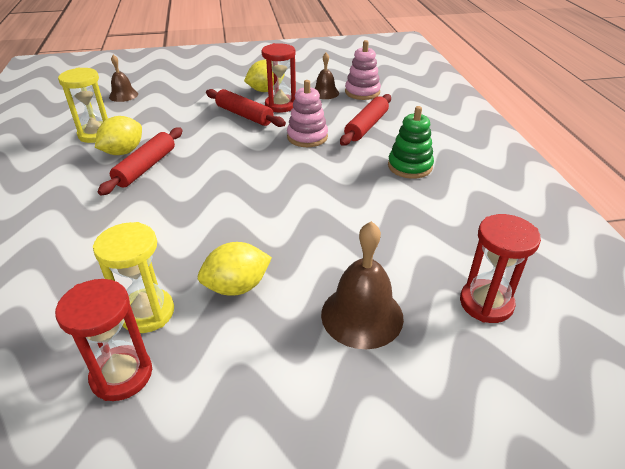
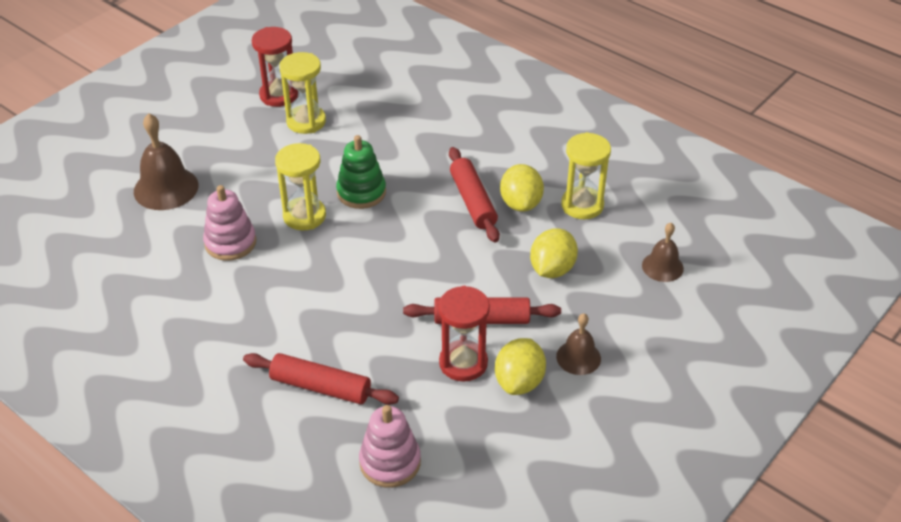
camera: 140 degrees right, 5 degrees up
(237, 287) = (268, 161): yellow lemon -> yellow lemon (552, 269)
(267, 218) = (304, 216): none -> yellow hourglass
(307, 137) = (370, 327): pink stacking toy -> pink stacking toy (230, 243)
(325, 93) = (438, 427): brown bell -> brown bell (578, 357)
(366, 126) = (321, 387): red rolling pin -> red rolling pin turned 60 degrees counterclockwise
(410, 166) = (222, 347): green stacking toy -> green stacking toy (361, 192)
(486, 303) = (80, 240): red hourglass -> none

